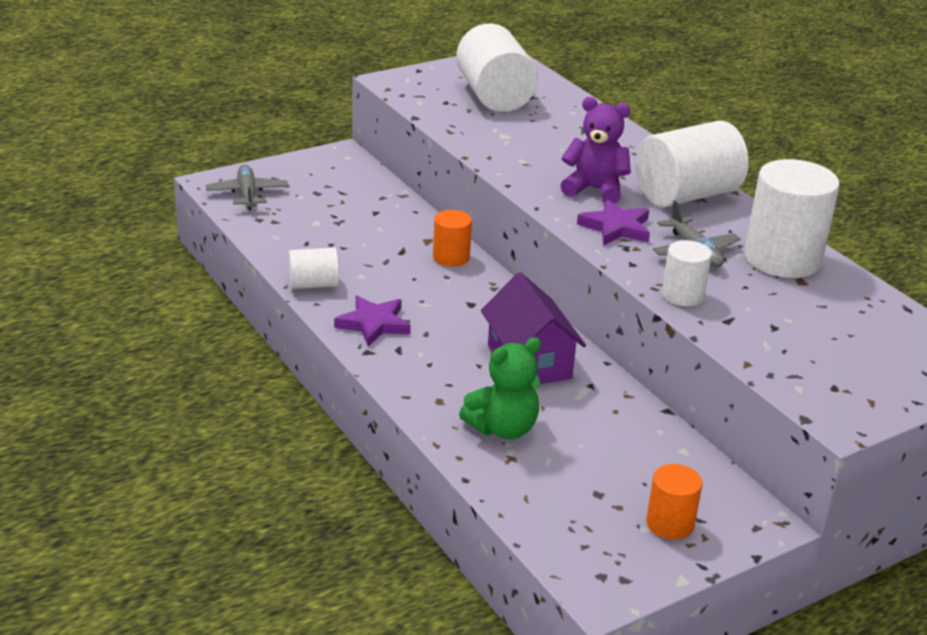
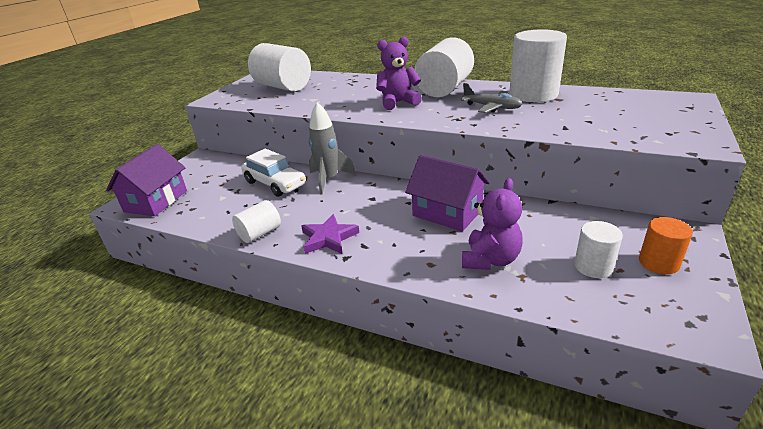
camera: 30 degrees left, 0 degrees up
(247, 194) = (156, 201): grey plane -> purple house
(387, 232) = (275, 183): none -> white car
(451, 257) = (329, 180): orange cylinder -> grey rocket
(503, 428) = (490, 259): green teddy bear -> purple teddy bear
(616, 228) = (437, 113): purple star -> none
(682, 295) = (523, 126): white cylinder -> white cylinder (593, 266)

